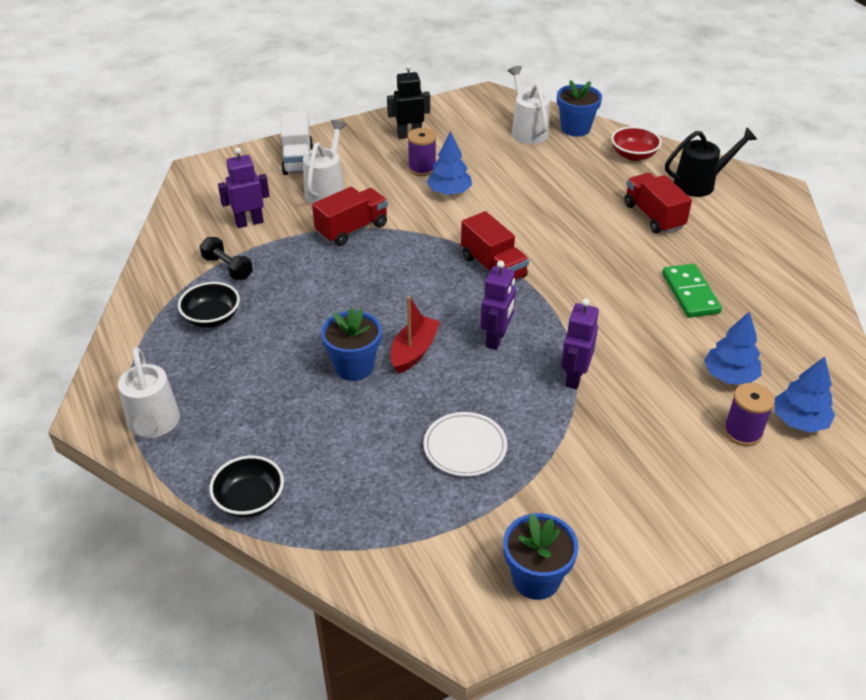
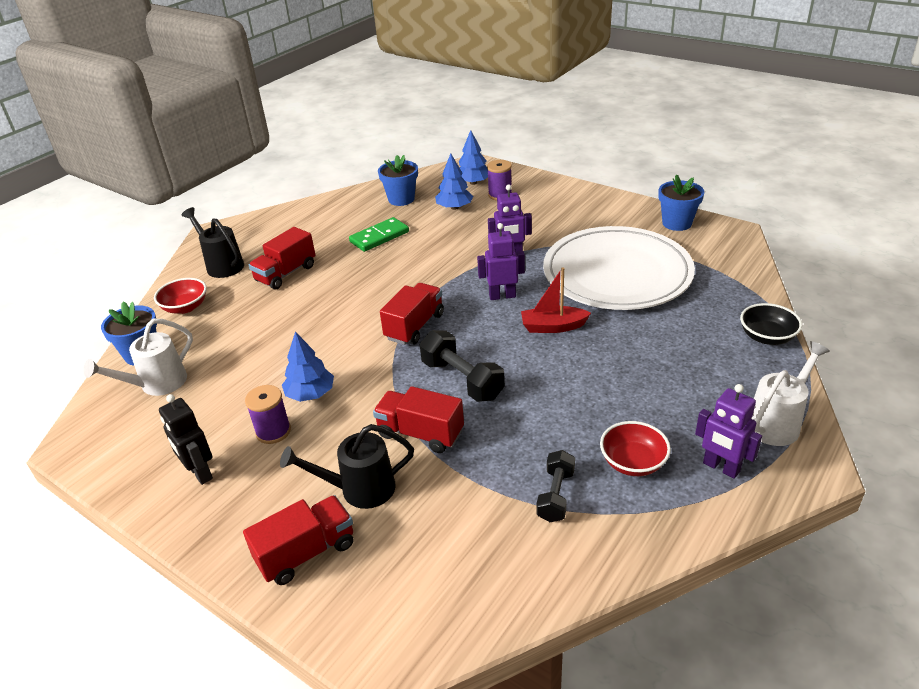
camera: 115 degrees left, 5 degrees down
(212, 318) = (633, 462): black bowl -> red bowl
(249, 222) = (466, 524): purple robot -> purple robot (721, 467)
(298, 160) = (306, 553): white truck -> red truck
(327, 190) = (359, 489): white watering can -> black watering can
(354, 367) = (599, 348): blue flower pot -> blue flower pot (401, 199)
(392, 269) = (462, 380): none -> black dumbbell
(465, 447) = (617, 273): white plate -> white plate, size x2.40

